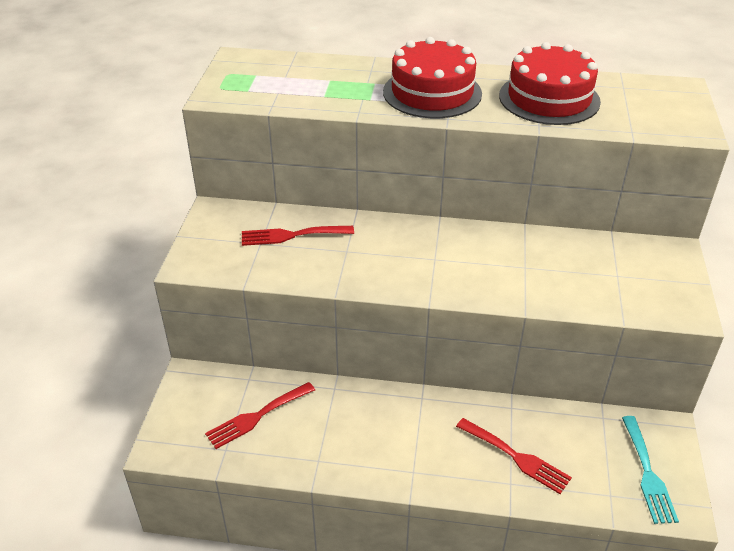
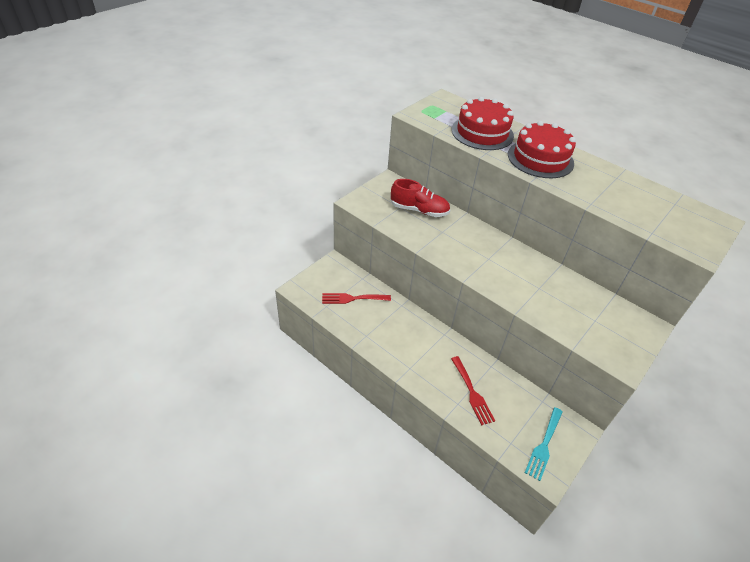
camera: 30 degrees right, 5 degrees up
(291, 235) = (419, 210): red fork -> red shoe
(549, 98) = (614, 191): red cake -> red cake (482, 133)

